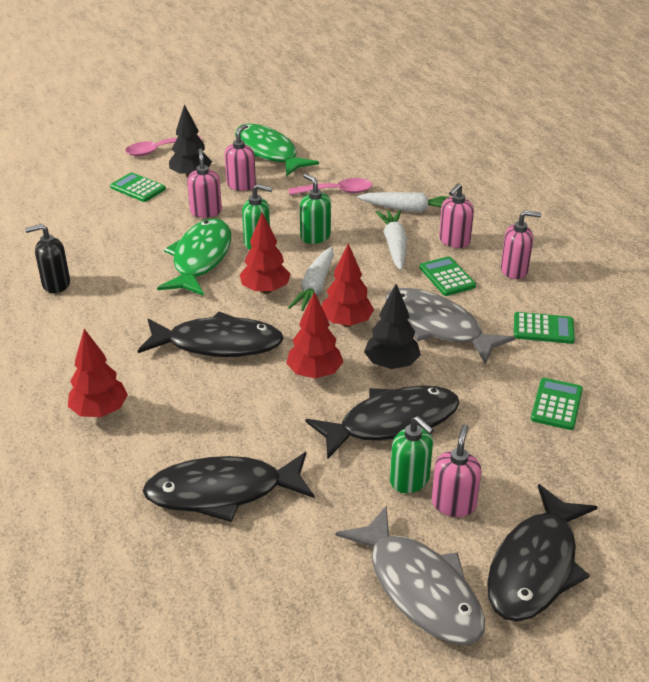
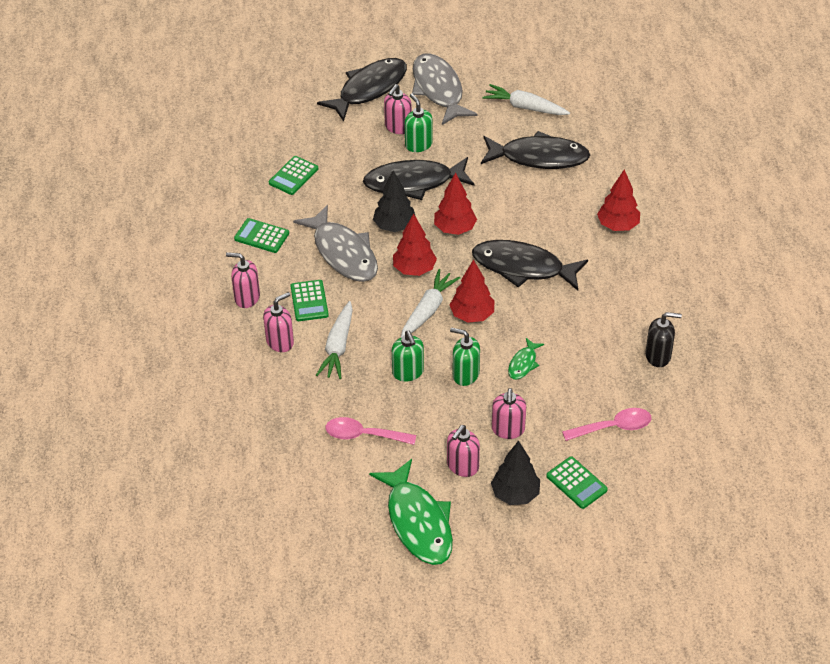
camera: 165 degrees left, 10 degrees up
(158, 150) = (548, 553): pink spoon -> pink spoon (613, 427)
(200, 259) = (523, 363): green fish -> green fish, size x0.46
(409, 209) = (301, 393): white carrot -> white carrot (525, 107)

